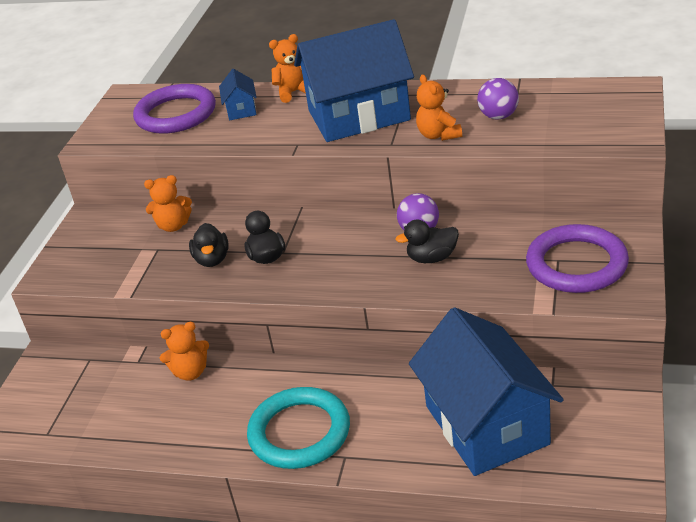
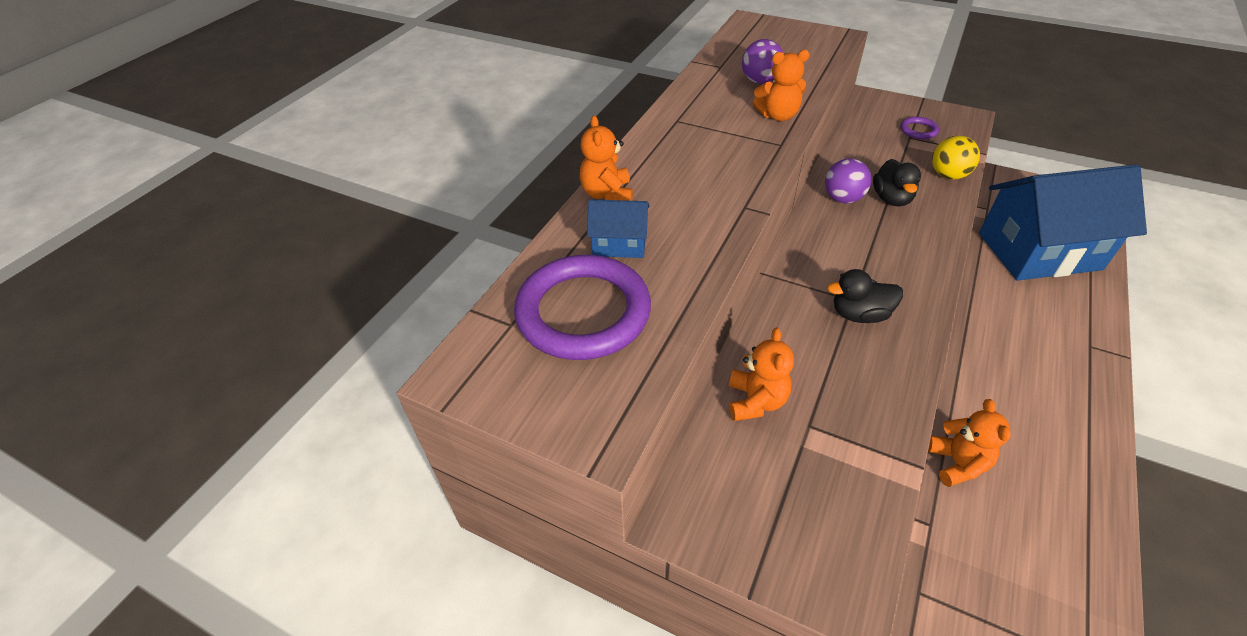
camera: 80 degrees left, 10 degrees up
(212, 260) = (852, 366): black duck -> none
(299, 432) = (1059, 374): turquoise ring -> none
(359, 115) = (703, 155): blue house -> none
(492, 289) = (948, 175): none -> yellow ball
(576, 264) = (918, 130): purple ring -> purple ring, size x0.43

